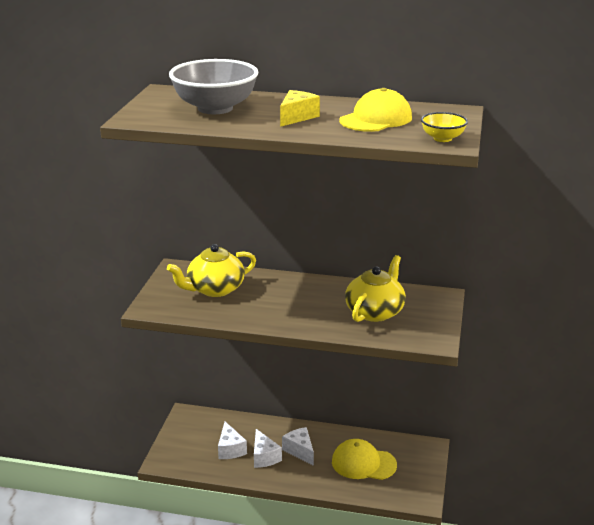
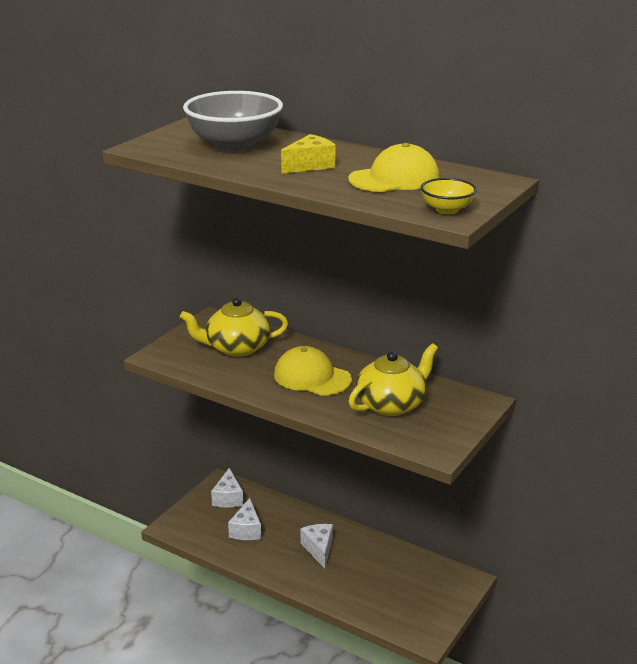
camera: 20 degrees right, 0 degrees up
(264, 457) = (277, 546): white cheese -> white cheese (228, 498)
(363, 463) = (381, 580): yellow cap -> yellow cap (312, 377)

